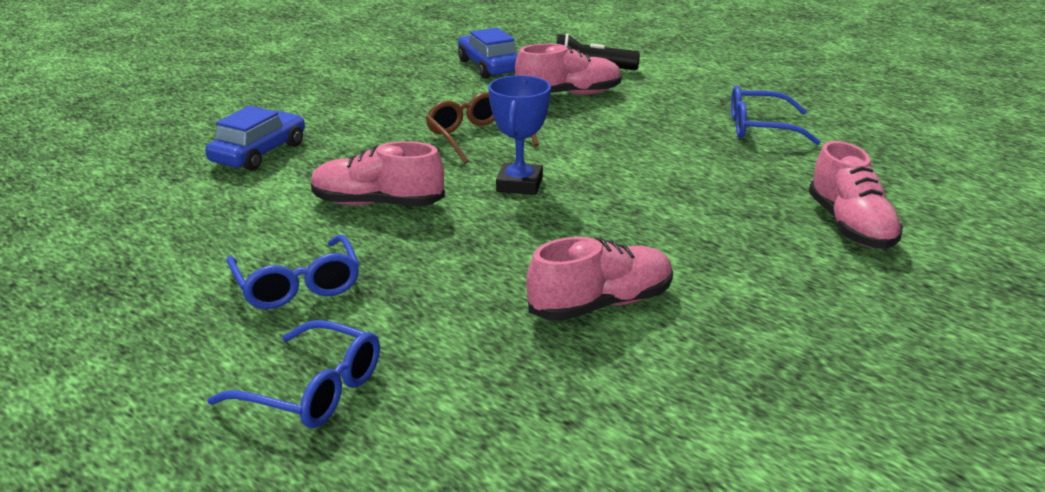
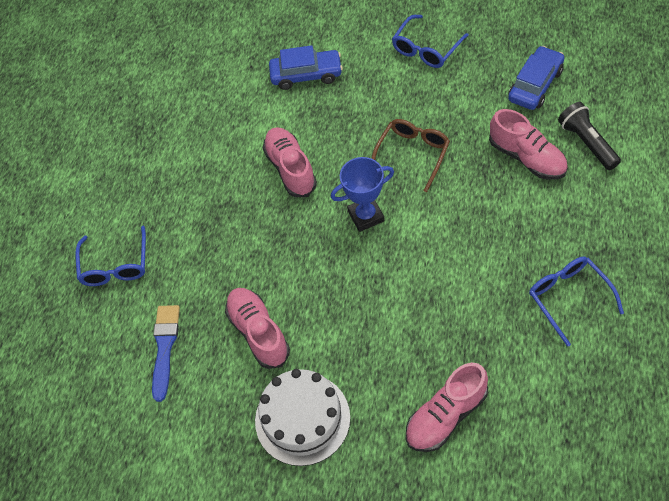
camera: 65 degrees right, 30 degrees up
(297, 286) = (188, 197): blue glasses -> blue glasses (426, 49)
(531, 392) = (165, 347): none -> blue brush
(601, 305) = (258, 332): pink shoe -> pink shoe turned 150 degrees counterclockwise
(774, 316) = (302, 419): none -> white cake

